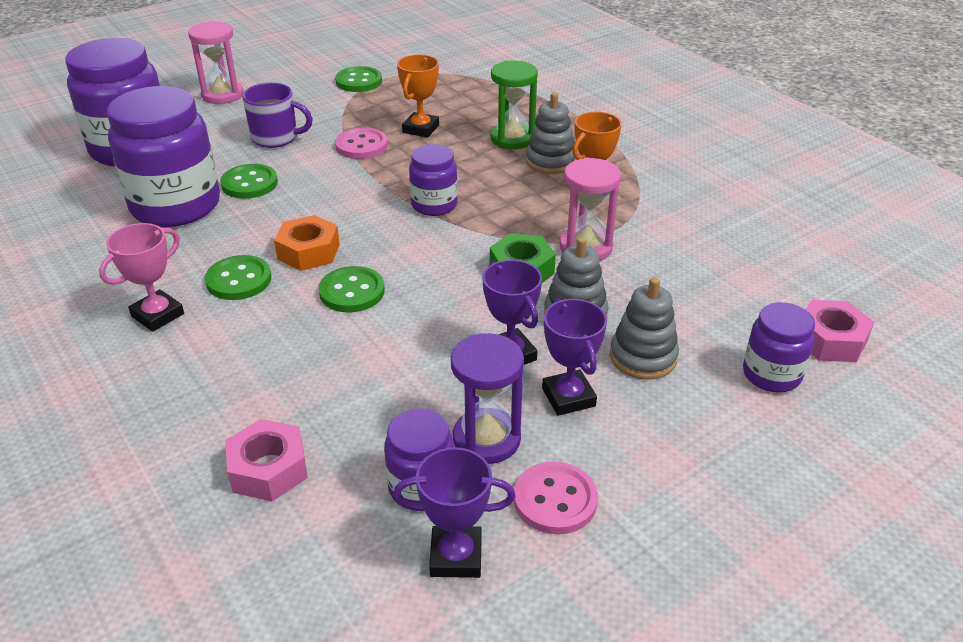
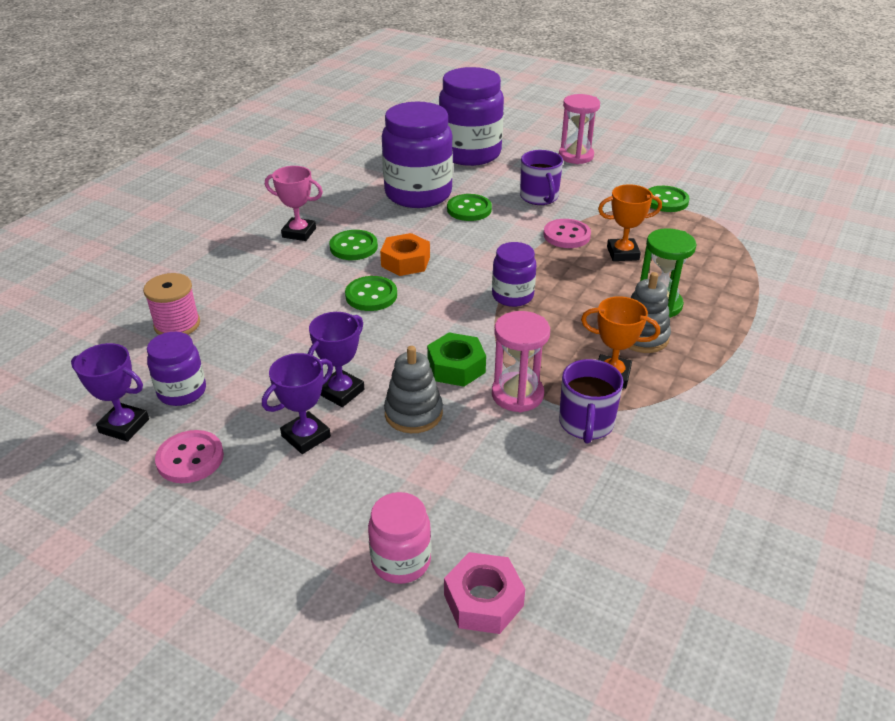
camera: 65 degrees right, 0 degrees up
(268, 469) = (177, 325): pink nut -> pink spool
(456, 556) = (124, 426): purple trophy -> purple trophy turned 45 degrees counterclockwise
(486, 439) = (240, 407): purple hourglass -> none
(643, 357) = (379, 468): grey stacking toy -> none
(646, 225) = (586, 424): none -> purple mug
(771, 375) = (401, 561): purple jar -> pink jar

